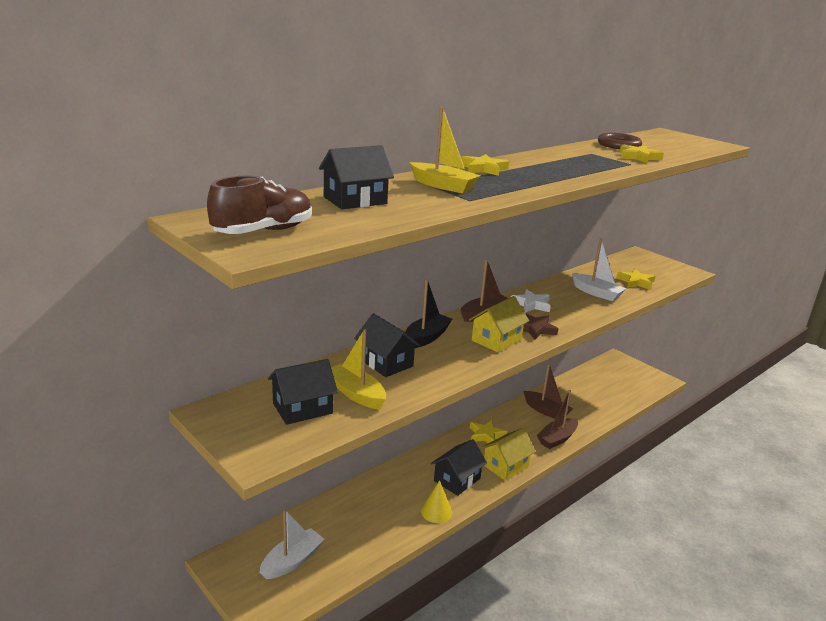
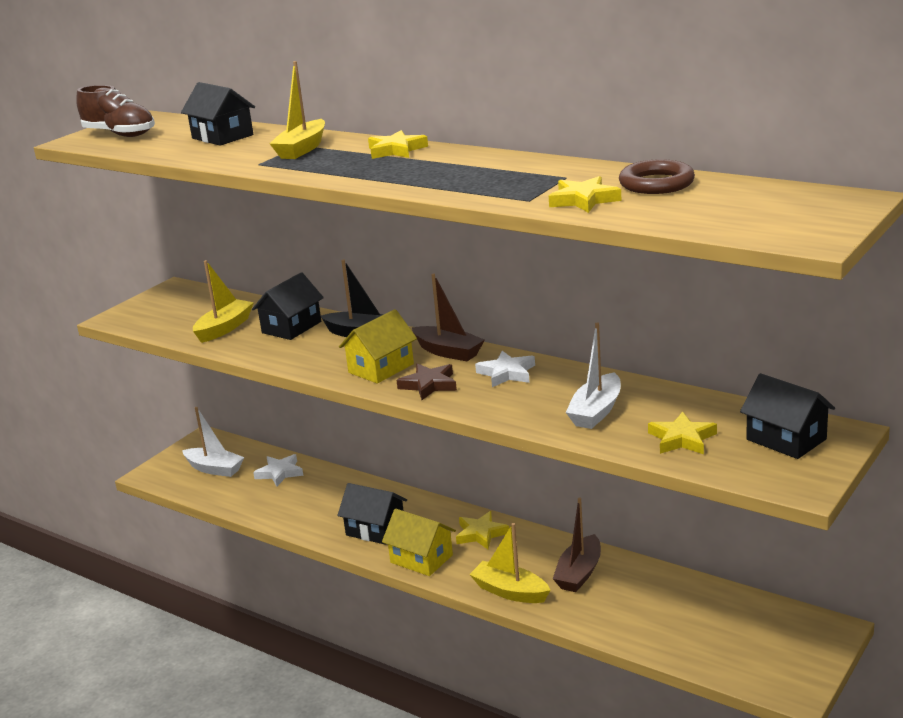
camera: 80 degrees right, 0 degrees up
(302, 408) = (191, 315): black house -> black house (786, 439)
(333, 518) = (280, 473): none -> white star
(436, 511) = (312, 527): yellow cone -> none
(496, 340) = (381, 368): yellow house -> yellow house turned 75 degrees counterclockwise
(557, 439) = (510, 591): brown boat -> yellow boat

